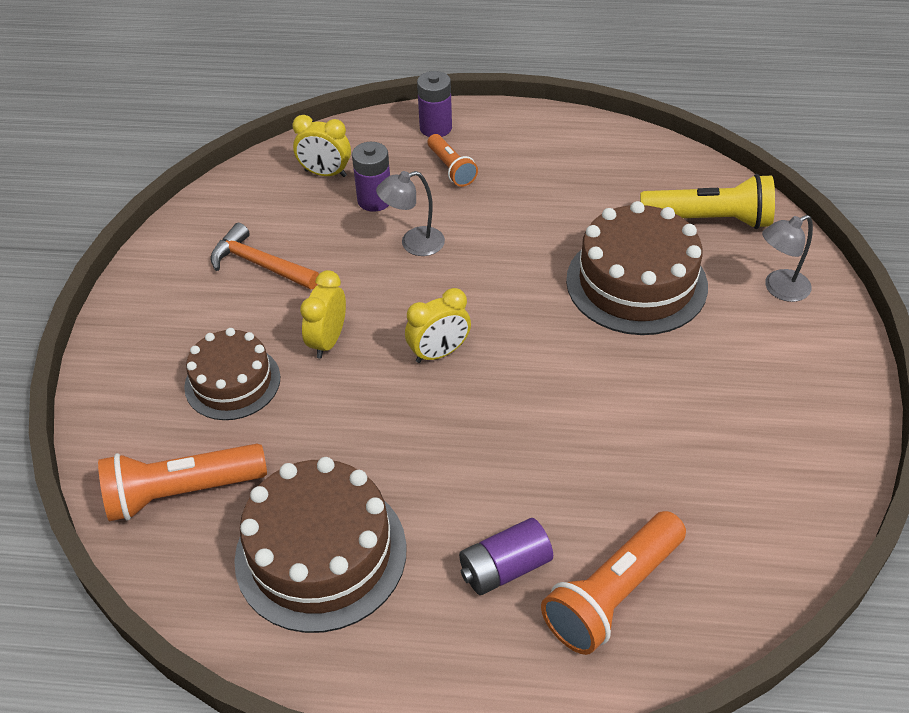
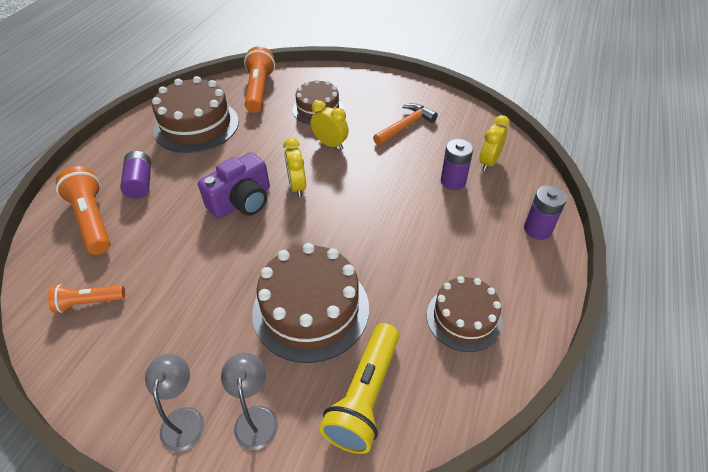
camera: 105 degrees right, 0 degrees up
(413, 244) = (401, 192): grey lamp -> grey lamp (184, 419)
(451, 169) = (481, 228): orange flashlight -> orange flashlight (89, 302)
(494, 408) = (242, 201): none -> purple camera
(585, 168) = (464, 318): none -> brown cake

